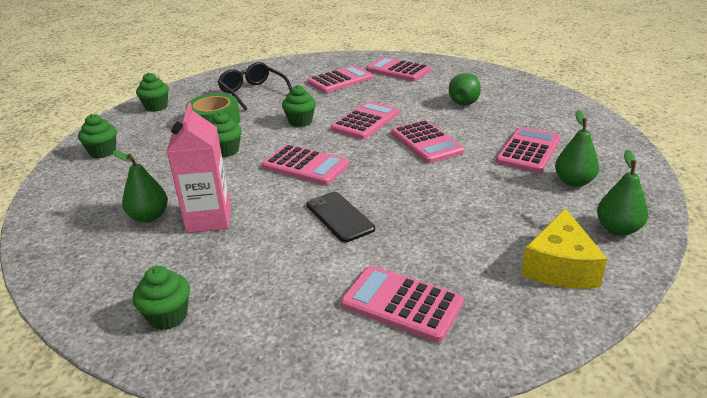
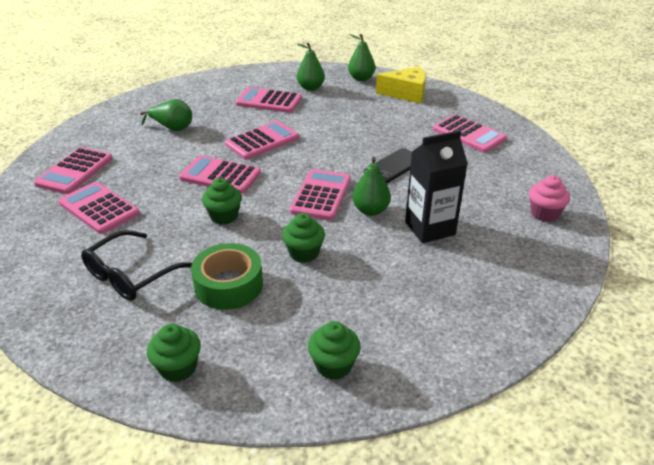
camera: 105 degrees left, 5 degrees up
(149, 217) = (445, 266): green pear -> green pear (370, 210)
(168, 316) = (544, 214): green cupcake -> pink cupcake
(209, 219) = (429, 228): pink carton -> black carton
(402, 303) = (468, 134): pink calculator -> pink calculator turned 60 degrees counterclockwise

